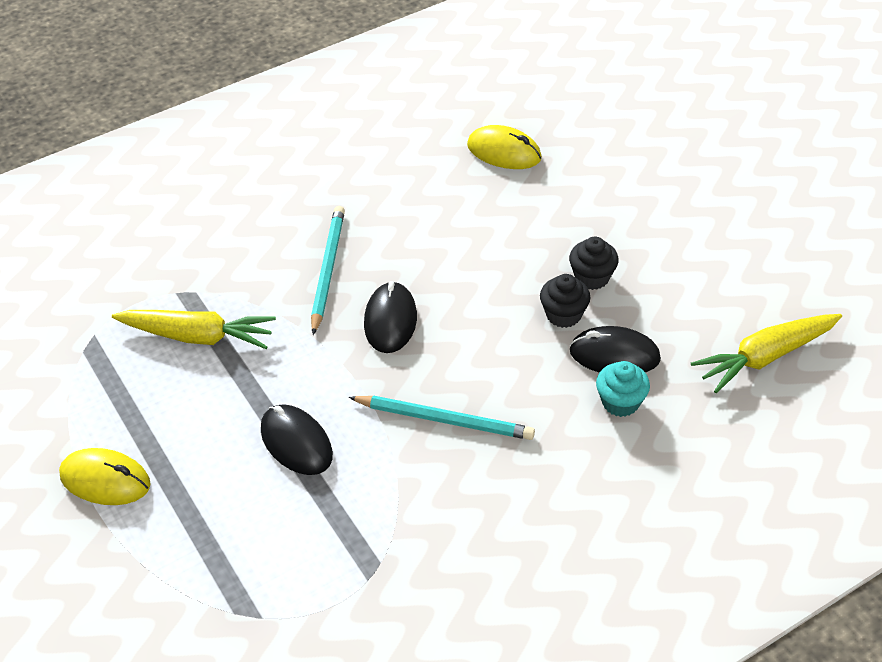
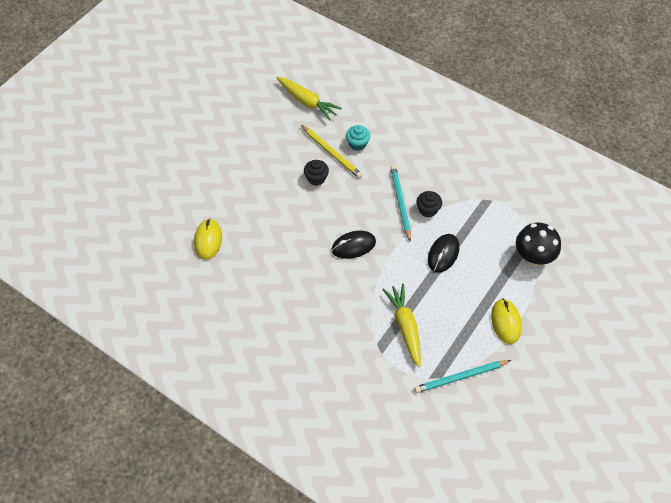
camera: 115 degrees left, 10 degrees up
(196, 588) = (532, 258): none -> black mushroom
(327, 270) = (333, 287): turquoise pencil -> turquoise pencil (460, 377)
(592, 277) = (287, 174): black cupcake -> black cupcake (428, 210)
(614, 355) = (332, 153): black mouse -> yellow pencil

